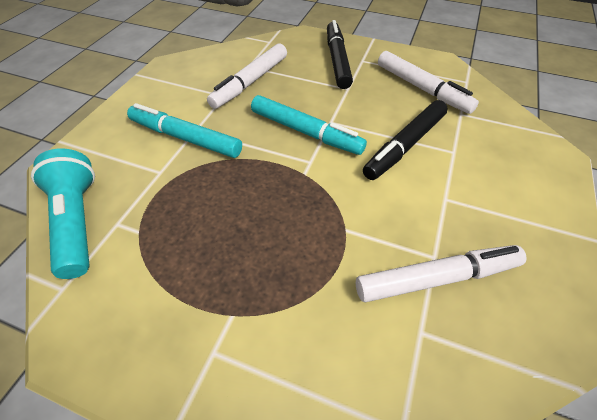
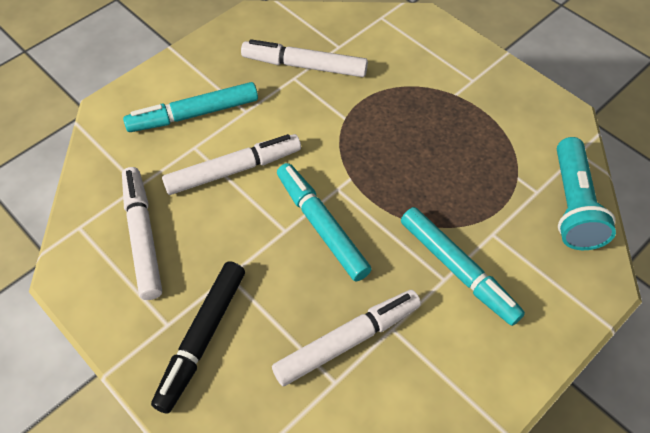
camera: 155 degrees left, 5 degrees up
(405, 145) = (233, 170): black marker -> white marker
(485, 177) = (193, 114): none -> turquoise marker

